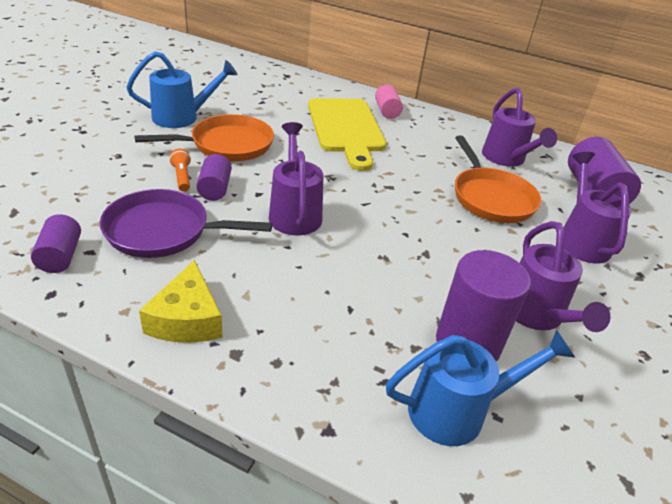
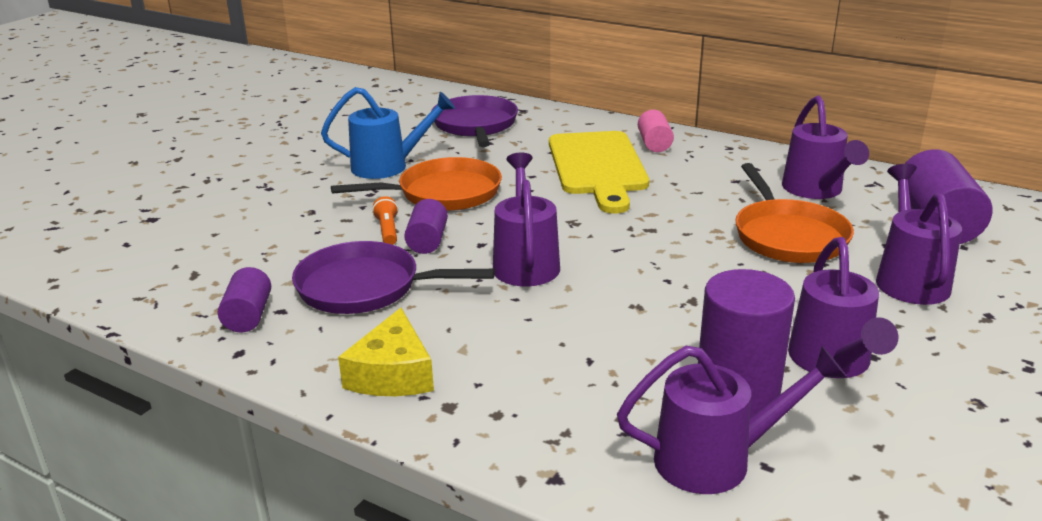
camera: 10 degrees right, 10 degrees down
(251, 86) = (475, 125): none -> purple pan
(458, 410) = (716, 459): blue watering can -> purple watering can

